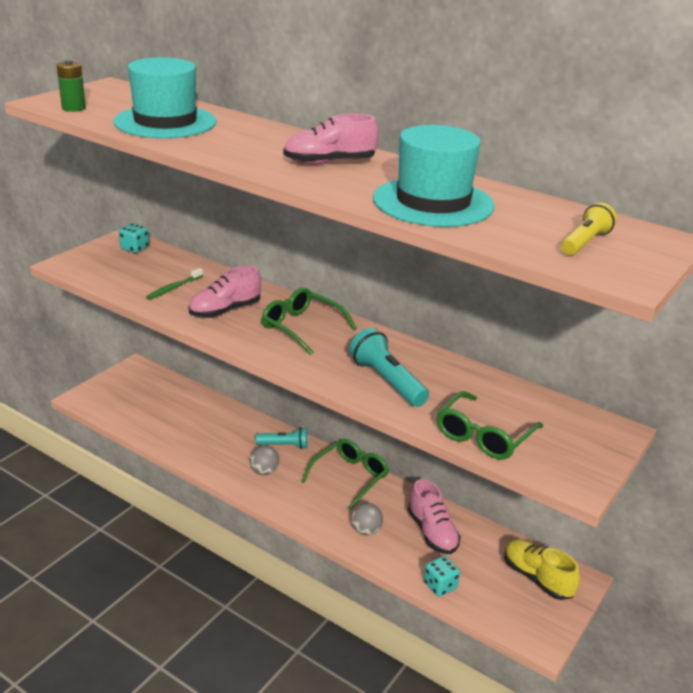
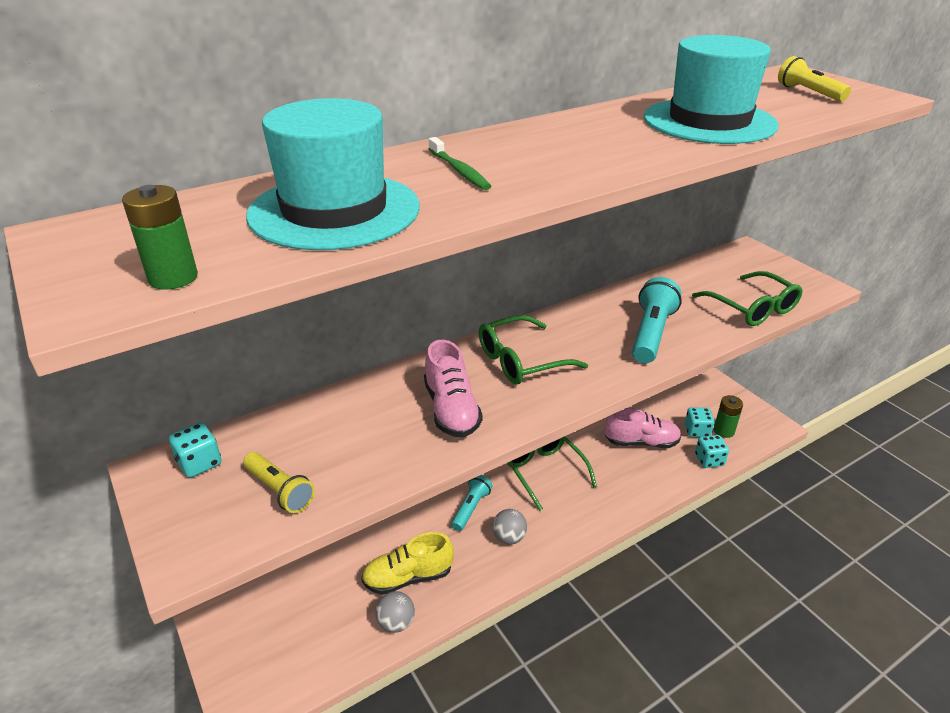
camera: 65 degrees left, 5 degrees up
(123, 274) = (279, 490): none -> yellow flashlight
(174, 288) = (360, 444): green toothbrush -> green toothbrush (459, 171)
(329, 163) = (572, 143): pink shoe -> none
(366, 531) = (627, 485): grey ball -> grey ball (396, 623)
(387, 381) = (651, 334): turquoise flashlight -> turquoise flashlight turned 120 degrees clockwise
(480, 572) = (697, 431): none -> turquoise dice
(497, 594) = (724, 431): none -> green battery
(537, 578) = (709, 403): yellow shoe -> yellow shoe (408, 577)

